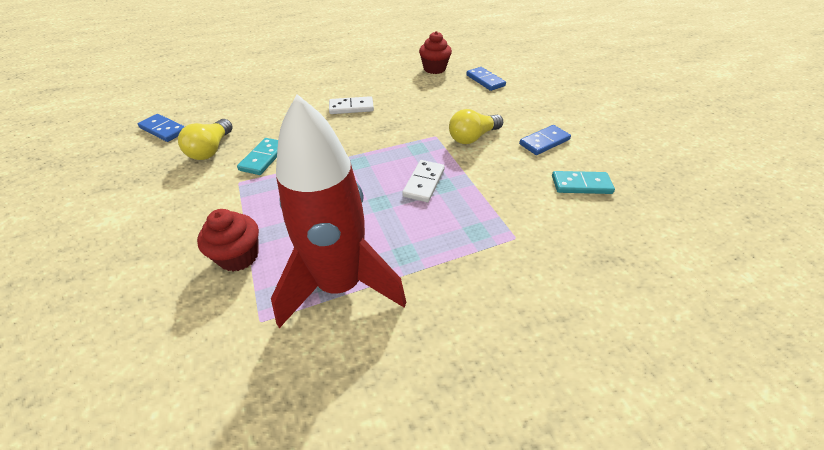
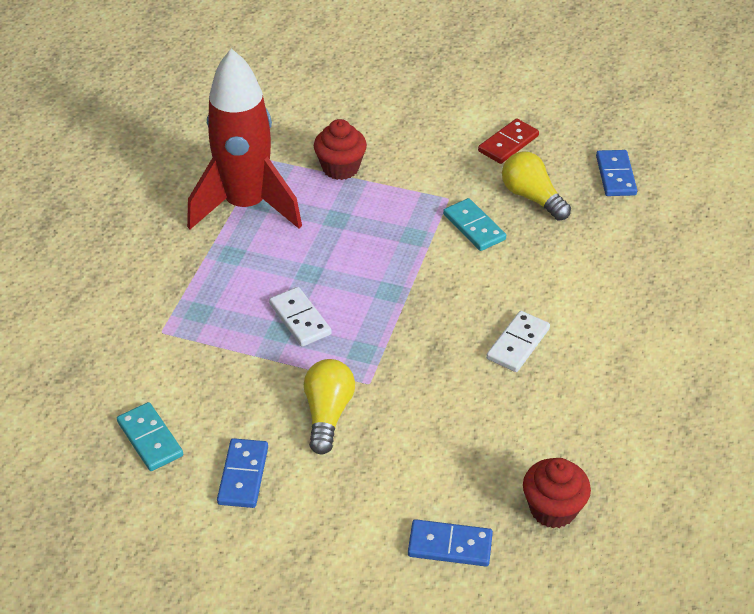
camera: 130 degrees right, 0 degrees up
(146, 184) = (508, 144): none -> red domino
(163, 130) = (615, 175): blue domino -> blue domino turned 75 degrees counterclockwise
(581, 185) = (150, 439): turquoise domino -> turquoise domino turned 75 degrees counterclockwise

